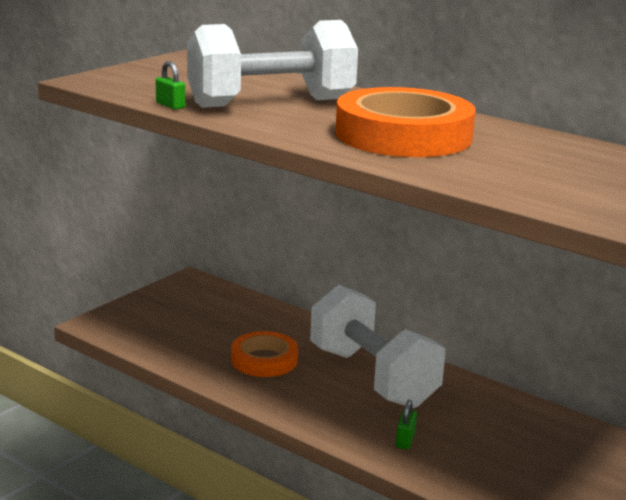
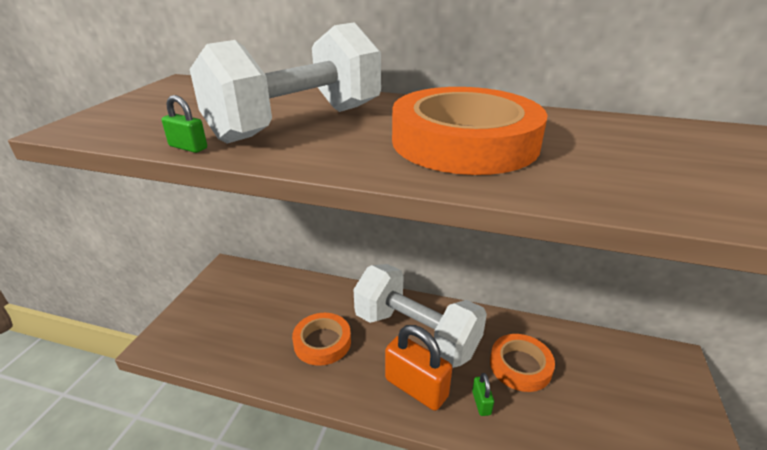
camera: 20 degrees left, 10 degrees up
(343, 414) = (416, 388): none -> orange padlock
(474, 427) = (520, 366): none -> orange tape

